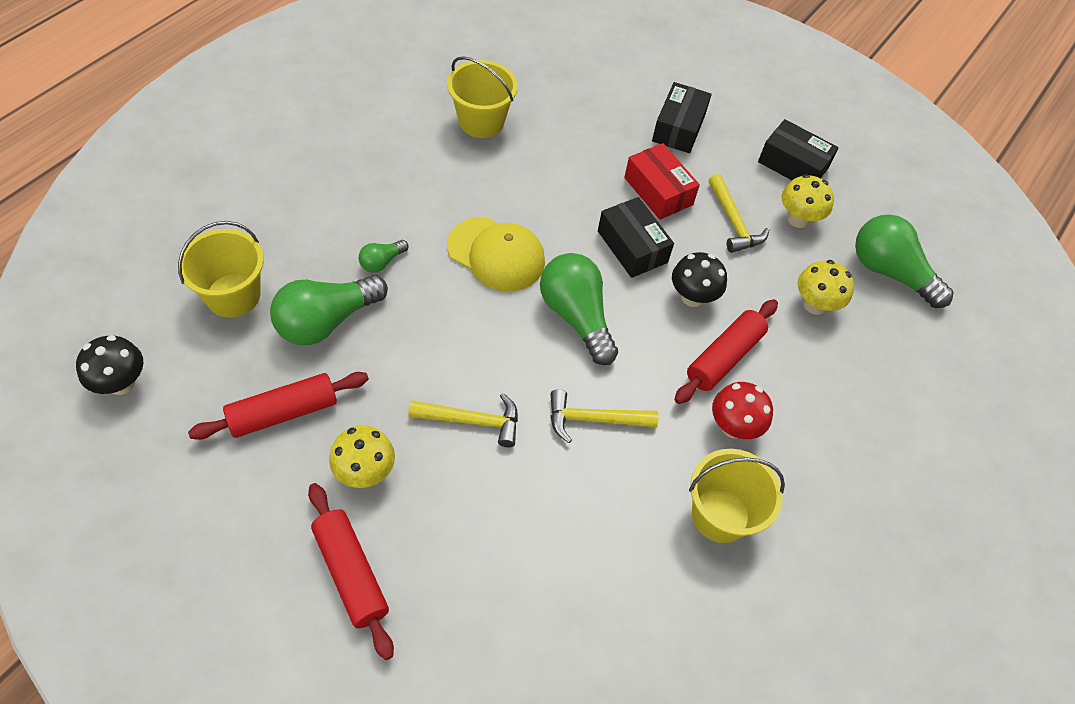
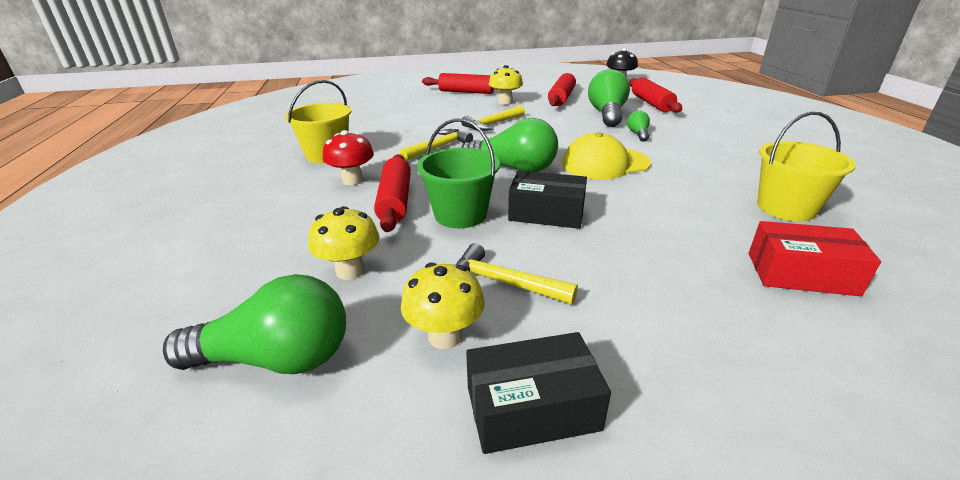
camera: 140 degrees right, 25 degrees down
(233, 295) = (651, 103): yellow bucket -> red rolling pin
(658, 191) = (599, 258): red box -> red box (801, 274)
(678, 128) = (702, 333): black box -> none
(692, 297) = (460, 214): black mushroom -> green bucket

